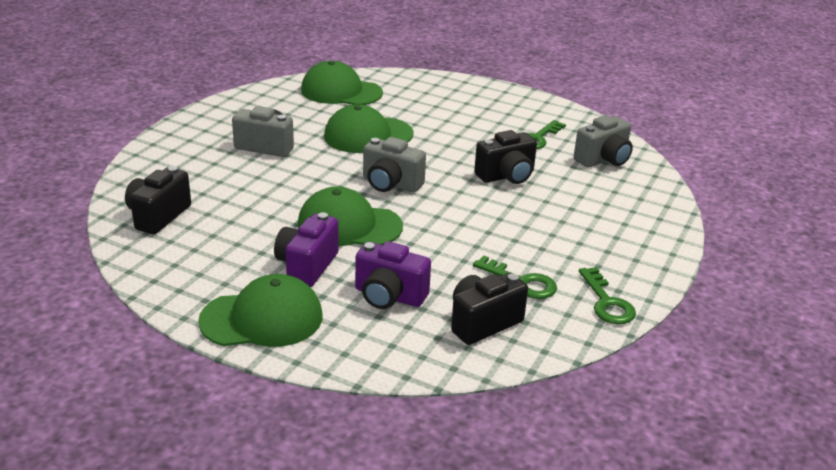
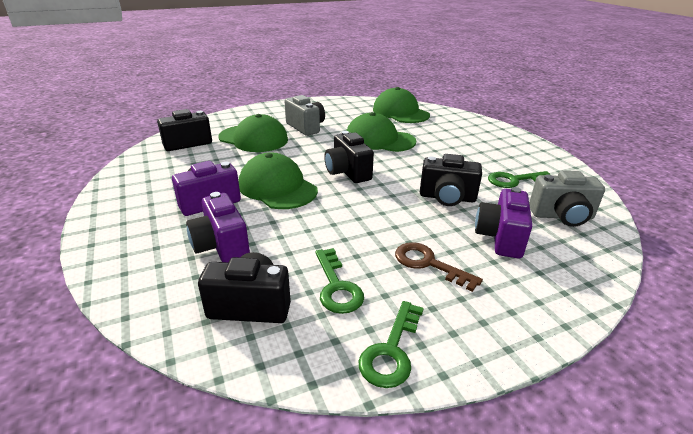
camera: 40 degrees right, 0 degrees up
(262, 318) = (126, 222): green cap -> green cap (253, 138)
(391, 184) = (347, 172): grey camera -> black camera
(560, 237) = (428, 264): none -> brown key
(583, 195) = (500, 238): none -> purple camera

